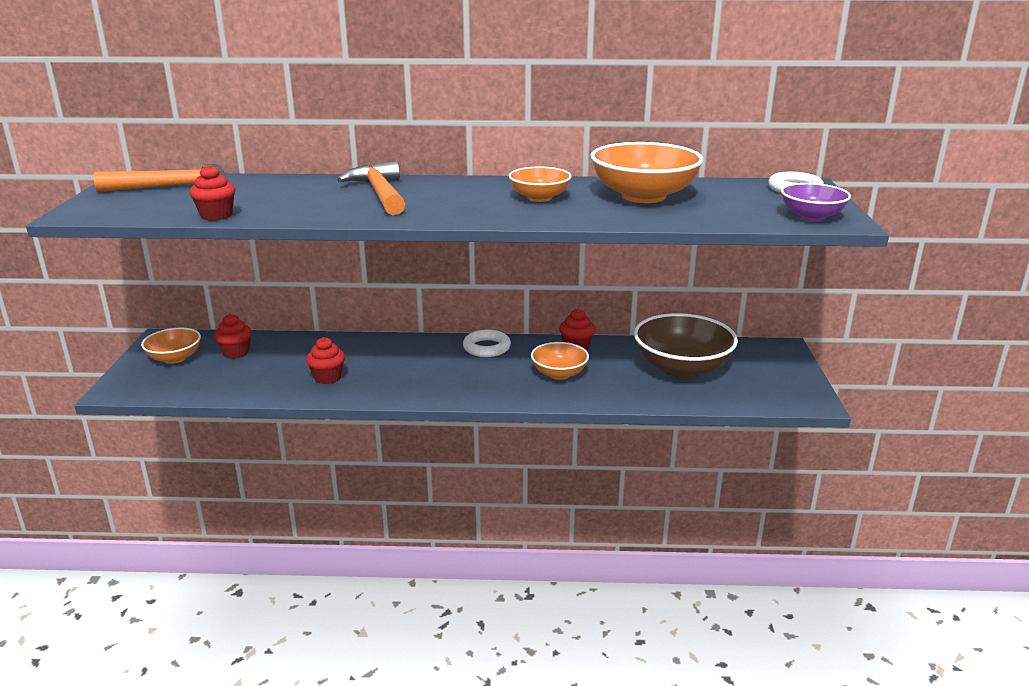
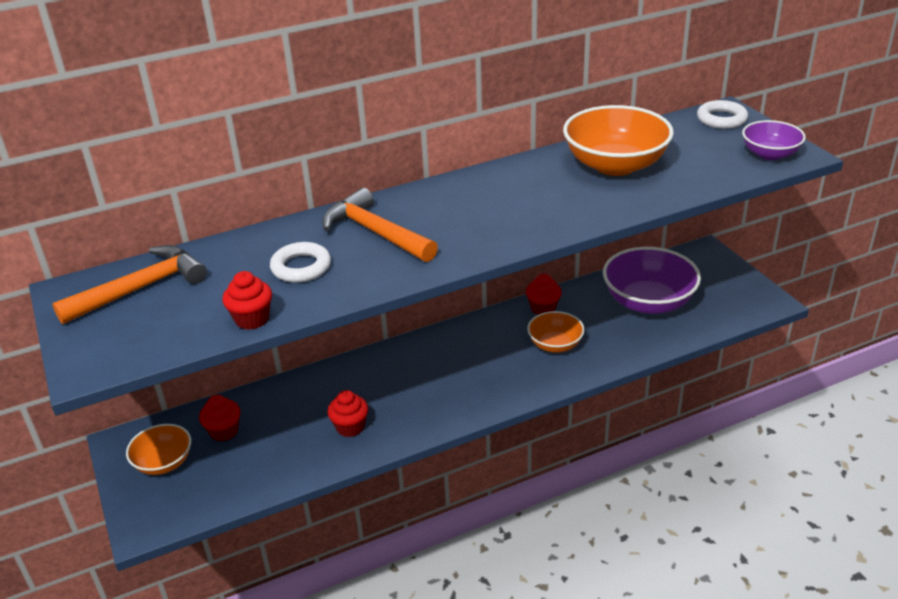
camera: 25 degrees left, 10 degrees up
(486, 348) = (465, 337): white ring -> white ring (301, 267)
(539, 198) = (530, 194): orange bowl -> none
(682, 368) = (648, 302): brown bowl -> purple bowl

